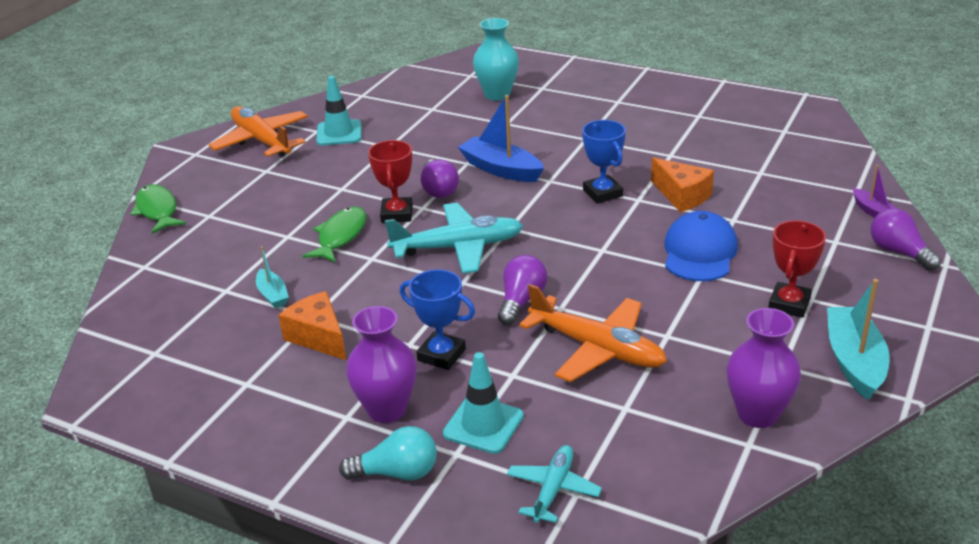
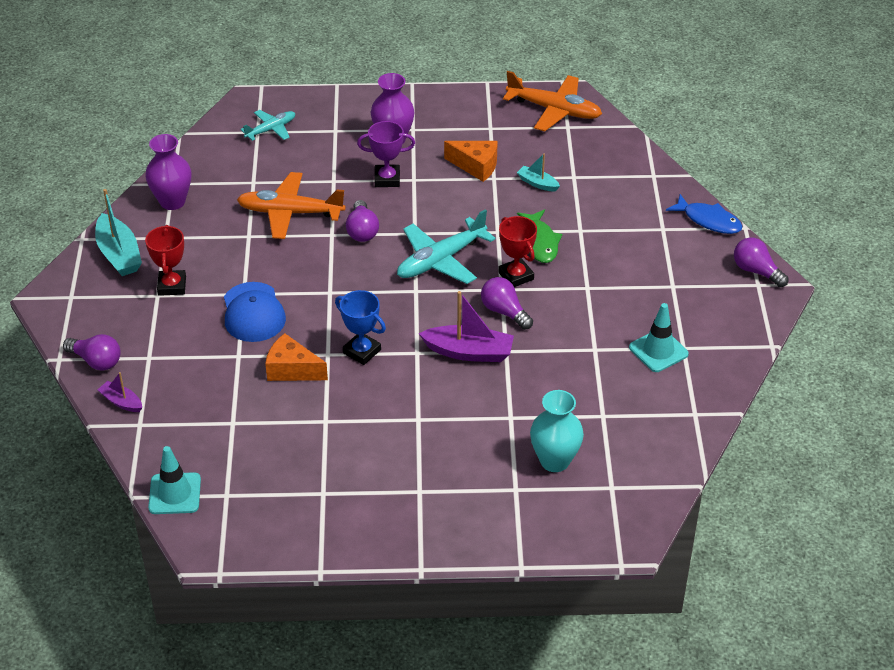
camera: 150 degrees right, 10 degrees up
(157, 210) = (708, 220): green fish -> blue fish
(181, 163) = (756, 271): none -> purple light bulb
(262, 141) = (718, 318): orange plane -> orange plane (554, 110)
(397, 473) = (359, 112): turquoise light bulb -> none
(441, 355) = (387, 179): blue trophy -> purple trophy
(483, 425) = (330, 148): turquoise traffic cone -> turquoise traffic cone (175, 494)
(501, 169) = (469, 352): blue boat -> purple boat
(553, 489) = (271, 129): turquoise plane -> turquoise plane turned 120 degrees counterclockwise

